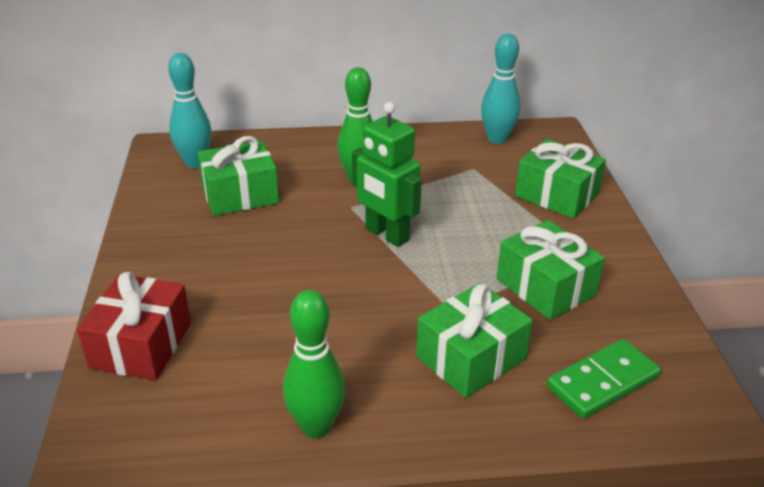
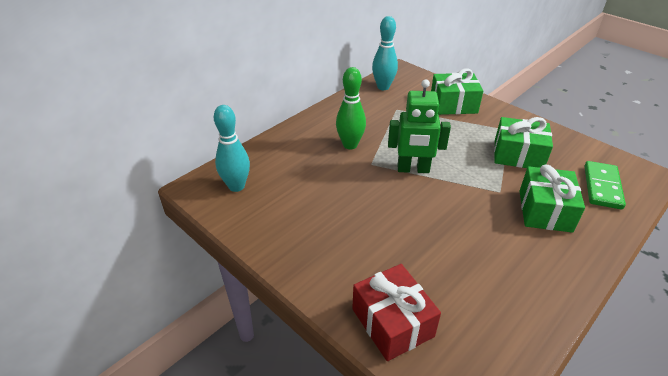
camera: 40 degrees left, 5 degrees up
(240, 195) = (299, 191): green gift -> none
(316, 426) = (543, 296): green bowling pin -> none

